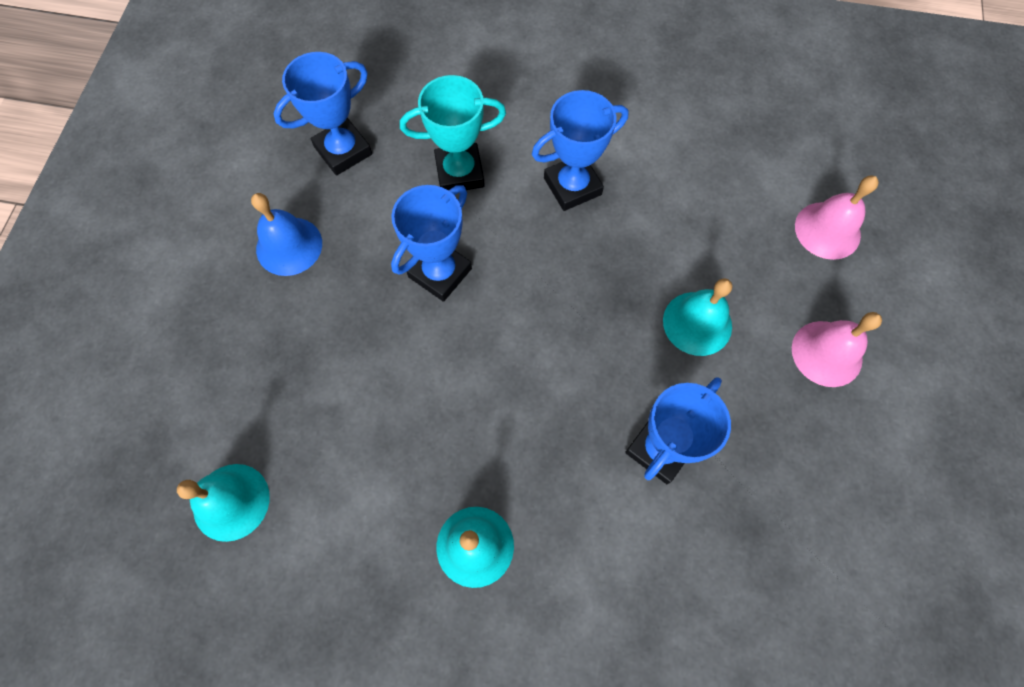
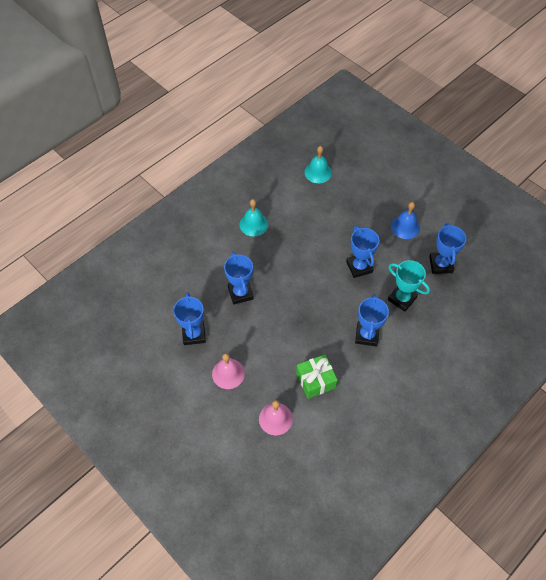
camera: 125 degrees right, 10 degrees down
(459, 172) = (402, 299): turquoise trophy -> turquoise trophy turned 75 degrees counterclockwise
(697, 323) = (274, 338): turquoise bell -> none
(715, 213) = (315, 380): none -> green gift
(814, 472) = (194, 334): none -> blue trophy

